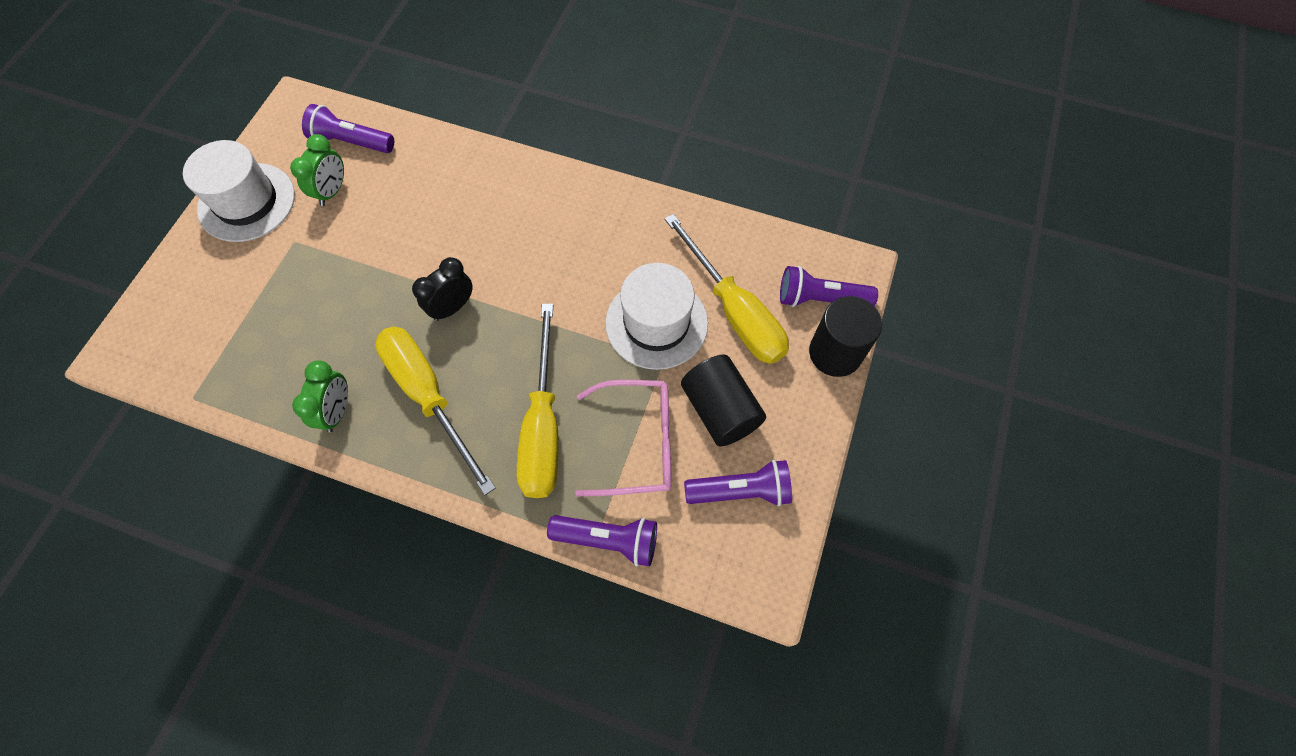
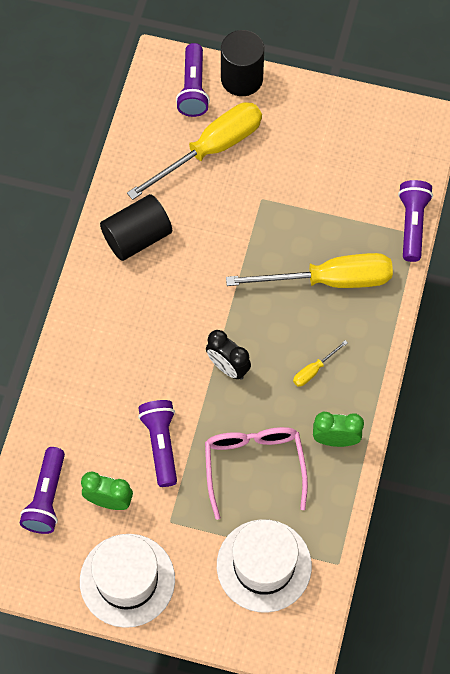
camera: 95 degrees left, 0 degrees up
(429, 396) = (314, 370): yellow screwdriver -> yellow screwdriver, size x0.41
(638, 443) = (334, 211): pink glasses -> pink glasses (254, 466)
(656, 323) = (227, 206): white hat -> white hat (264, 565)
(720, 410) = (300, 156): black cylinder -> black cylinder (137, 237)
(740, 491) = (363, 140): purple flashlight -> purple flashlight (161, 444)

